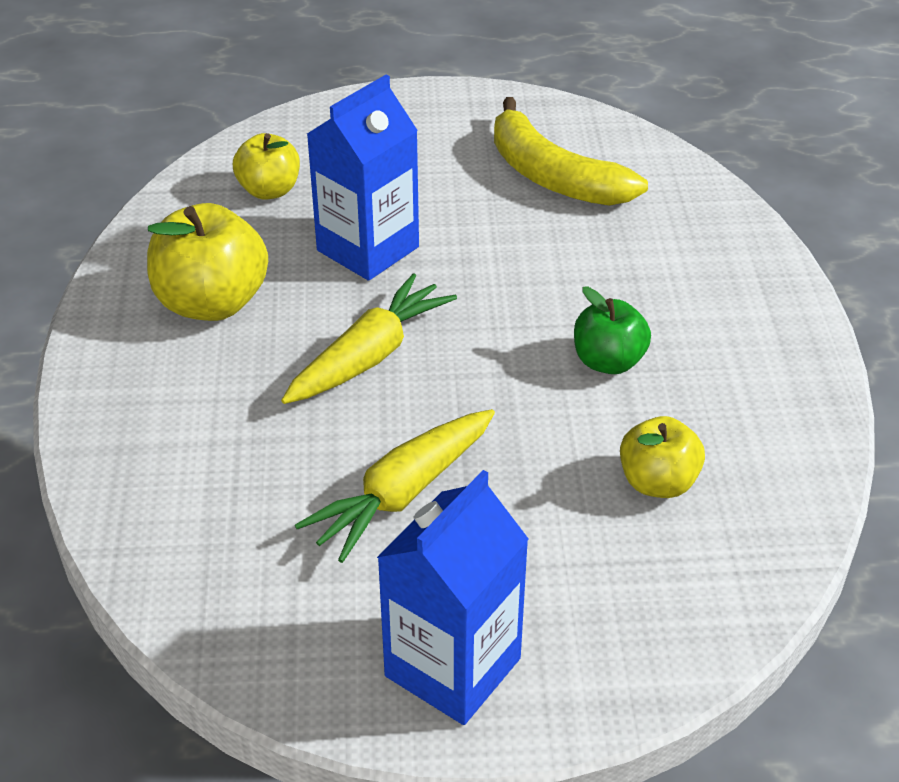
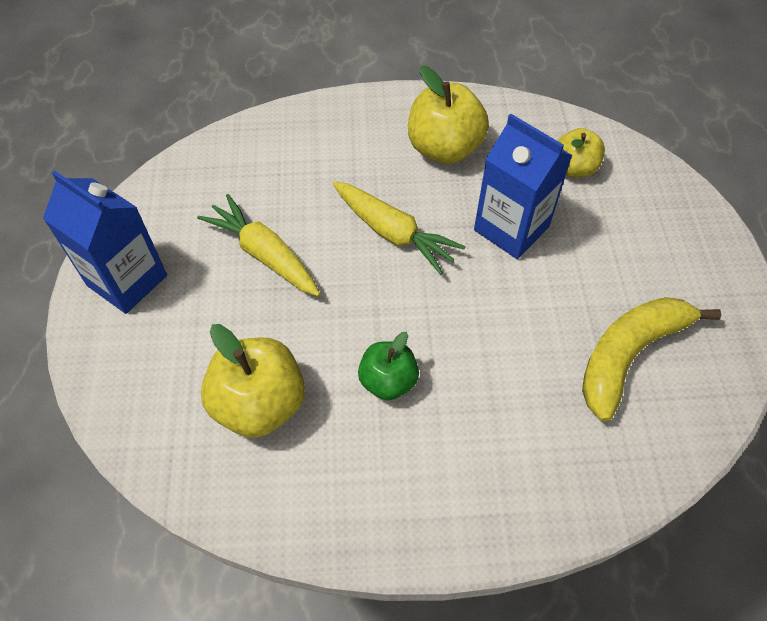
camera: 90 degrees right, 15 degrees up
(657, 482) = (259, 404): yellow apple -> yellow apple, size x1.62

